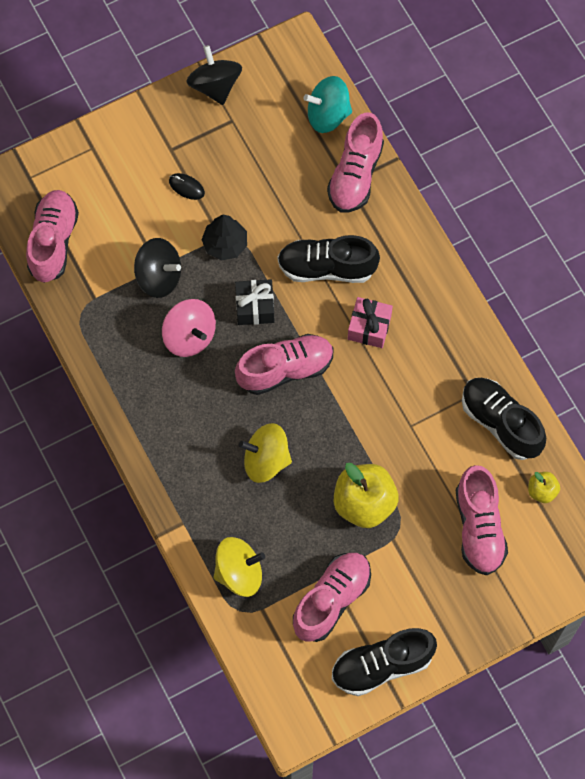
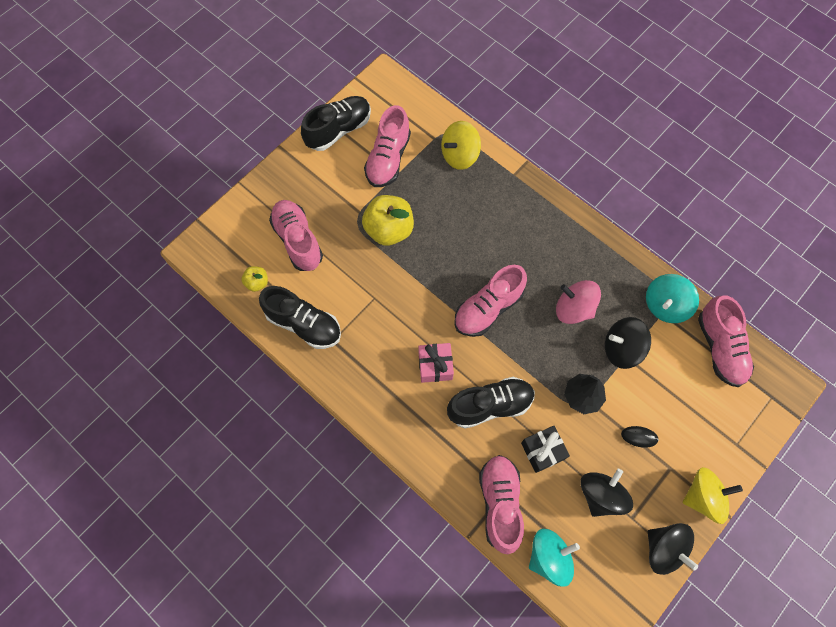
camera: 160 degrees right, 0 degrees up
(86, 305) = (665, 305): none -> turquoise spinning top
(252, 149) = (601, 495): none -> black spinning top
(255, 307) = (534, 350): black gift -> black gift (542, 451)
(266, 460) = (474, 236): yellow spinning top -> yellow spinning top (703, 497)

